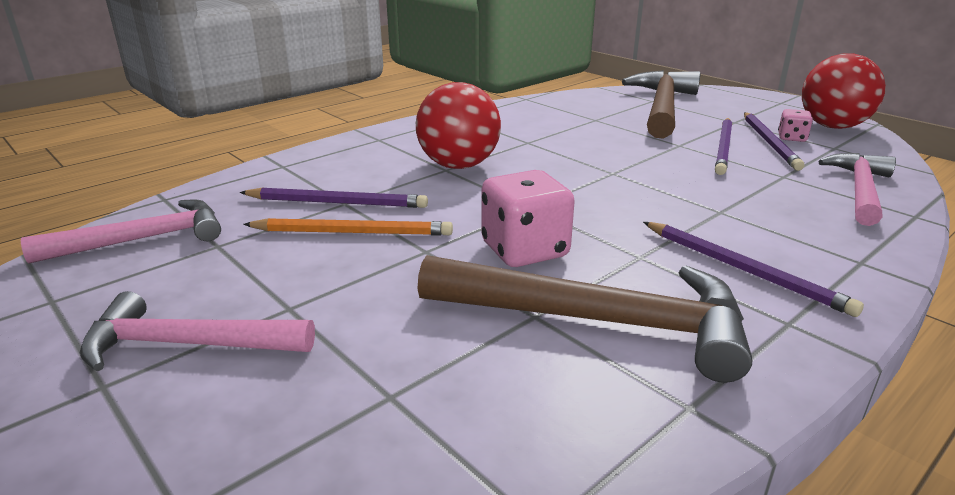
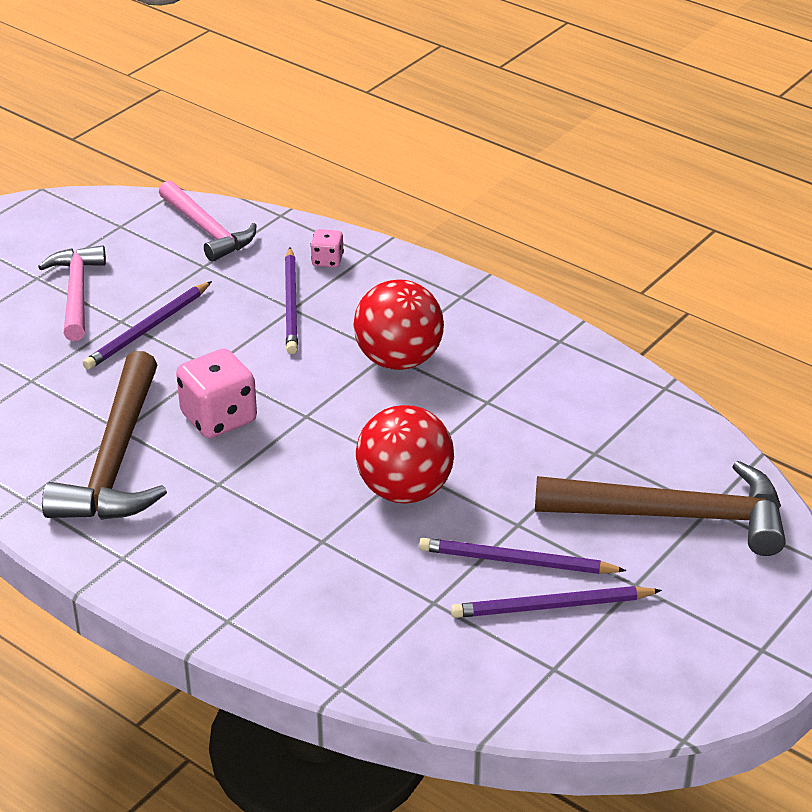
camera: 80 degrees right, 10 degrees up
(353, 232) = (236, 324): orange pencil -> none
(743, 270) = (202, 542): purple pencil -> purple pencil (148, 329)
(791, 138) = (579, 631): pink dice -> pink dice (327, 260)
(832, 126) = (650, 685): red ball -> red ball (405, 490)
(859, 190) = (403, 658): pink hammer -> none

